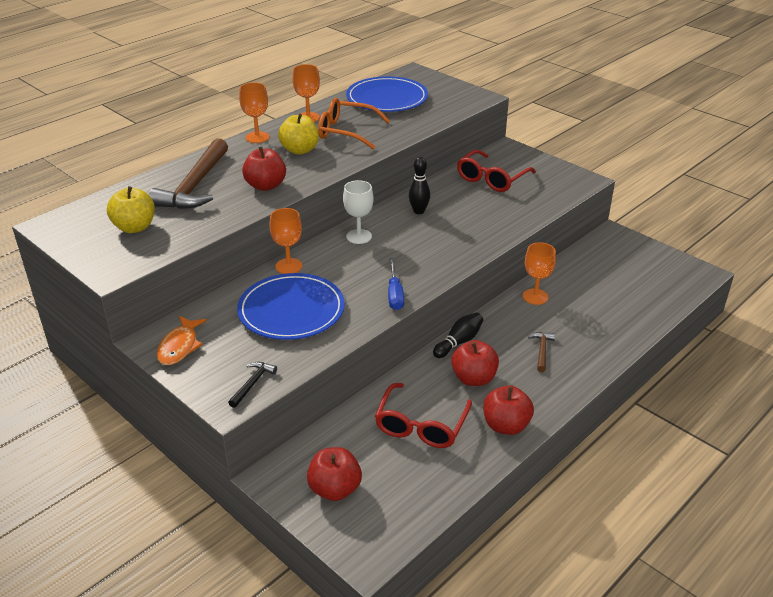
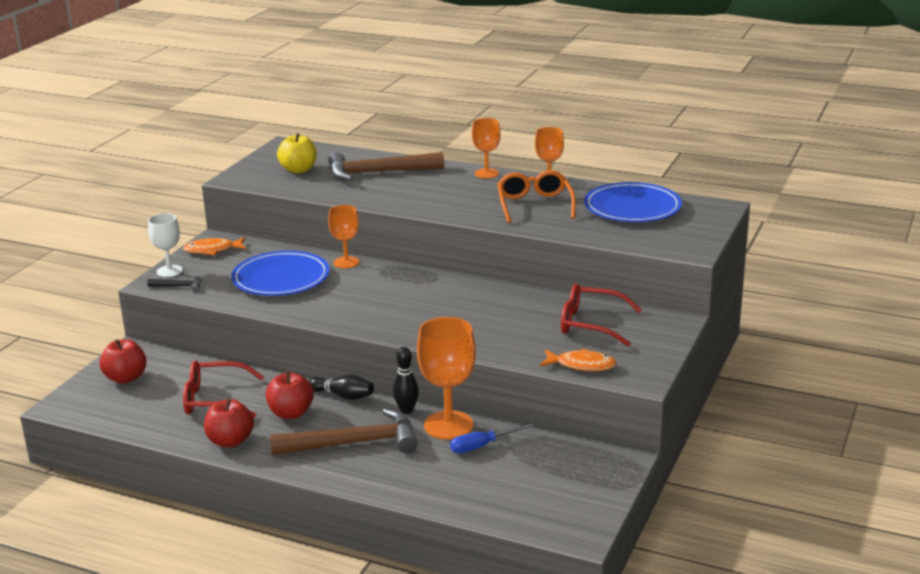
camera: 70 degrees right, 10 degrees down
(265, 186) = (398, 196): red apple -> none
(300, 150) = (477, 194): yellow apple -> none
(359, 236) = (416, 280): white goblet -> white goblet (169, 271)
(395, 294) = (330, 315): blue screwdriver -> blue screwdriver (482, 446)
(419, 211) = (486, 299): black bowling pin -> black bowling pin (406, 410)
(535, 297) = (448, 425): orange goblet -> orange goblet, size x1.66
(542, 351) = (354, 443): brown hammer -> brown hammer, size x2.33
(552, 196) = (582, 365): none -> orange fish

